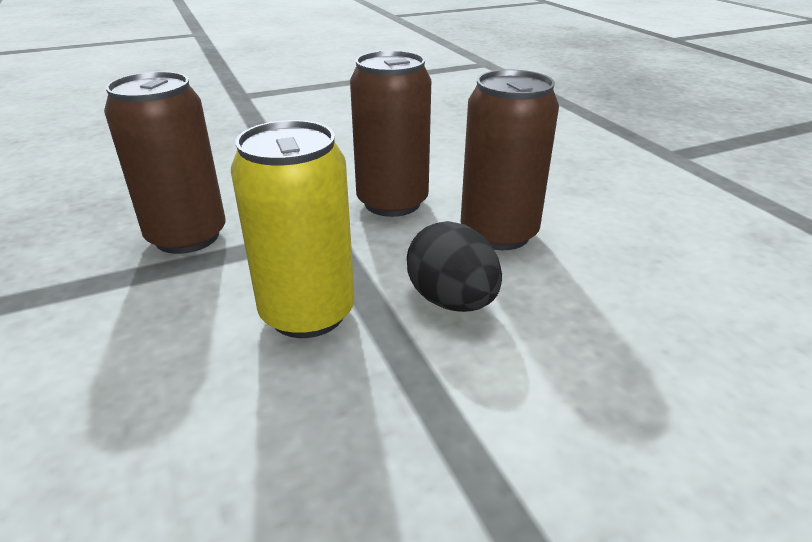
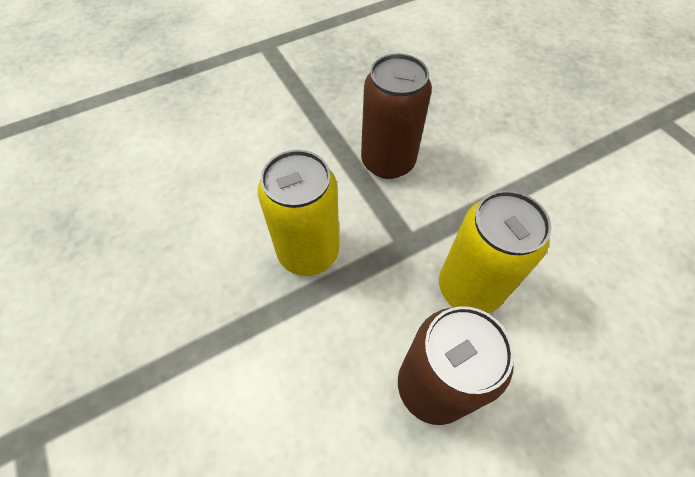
camera: 85 degrees right, 25 degrees up
(392, 202) = (469, 288): brown can -> yellow can
(452, 301) = (327, 345): black egg -> none

